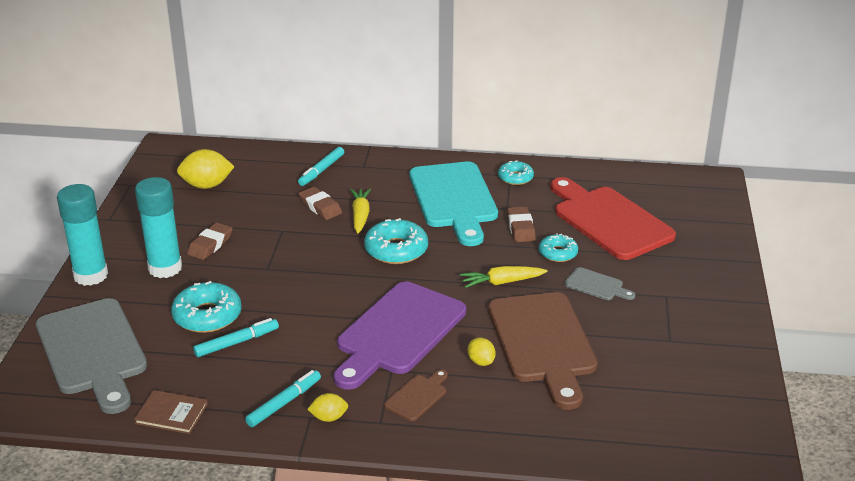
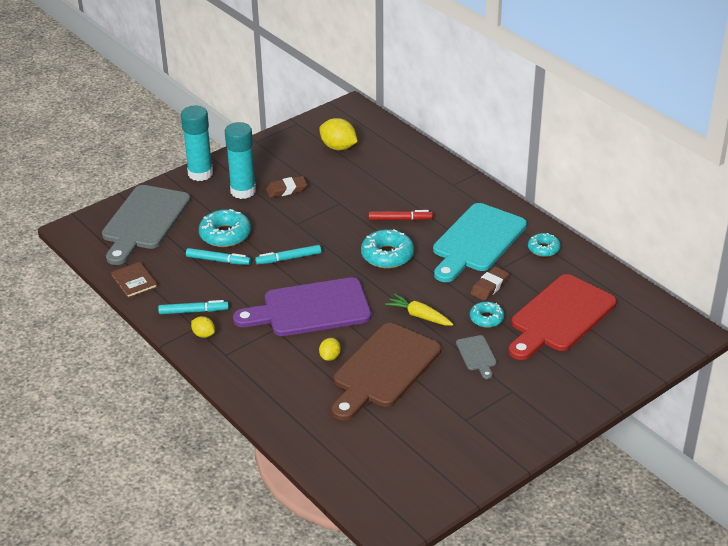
camera: 45 degrees right, 5 degrees up
(320, 207) = (384, 199): brown eraser -> none
(321, 170) = (421, 174): turquoise marker -> turquoise marker (288, 258)
(360, 215) = (400, 219): yellow carrot -> red marker
(417, 396) = (265, 353): brown cutting board -> none
(608, 220) = (559, 317): red cutting board -> red cutting board turned 150 degrees counterclockwise

